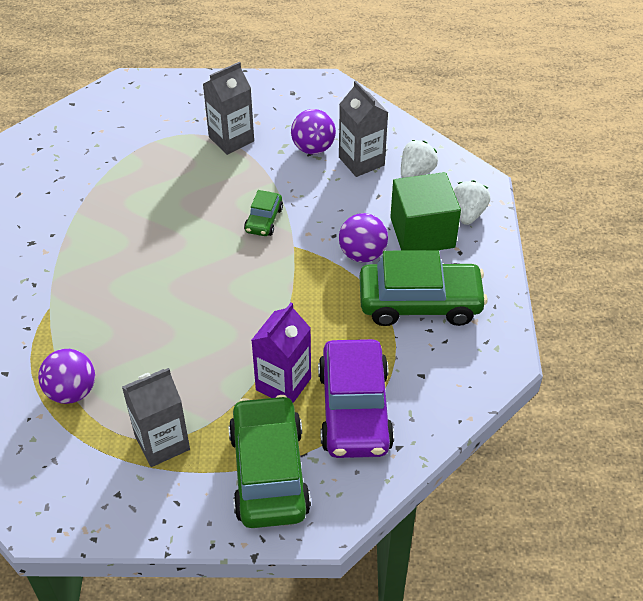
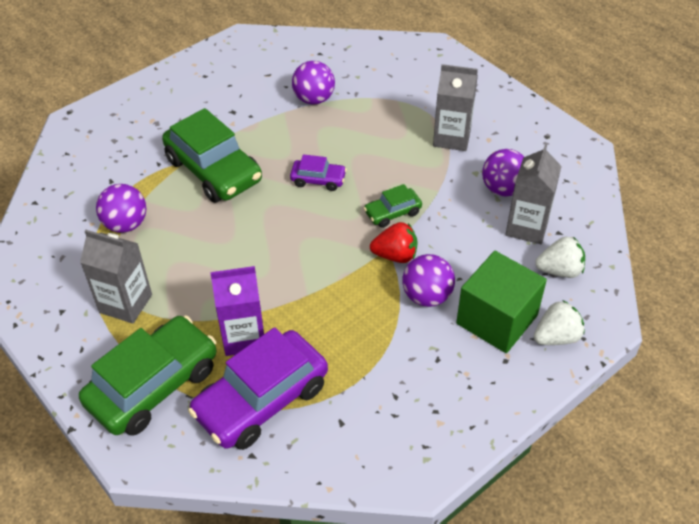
camera: 50 degrees right, 0 degrees up
(87, 185) = (314, 99): none -> purple ball
(178, 239) = (318, 180): none -> purple car
(306, 246) = (395, 255): none -> red strawberry
(420, 303) = (417, 369): green car -> green car (214, 170)

